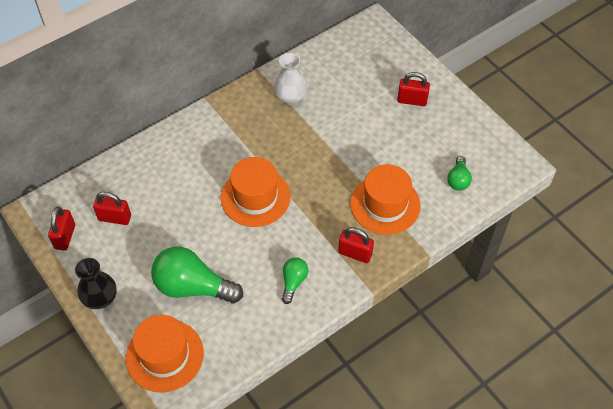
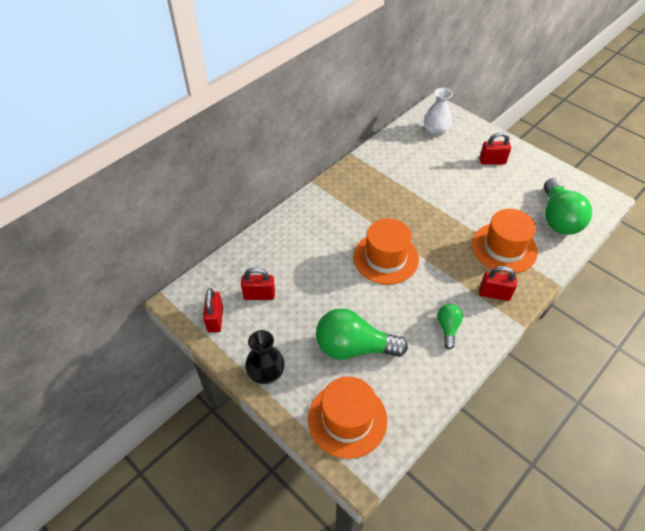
camera: 10 degrees left, 5 degrees down
(290, 97) = (387, 171): white vase -> white vase (435, 131)
(458, 179) = (558, 218): green light bulb -> green light bulb, size x1.95

